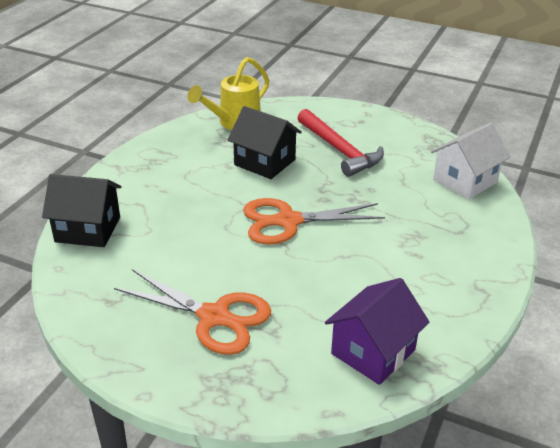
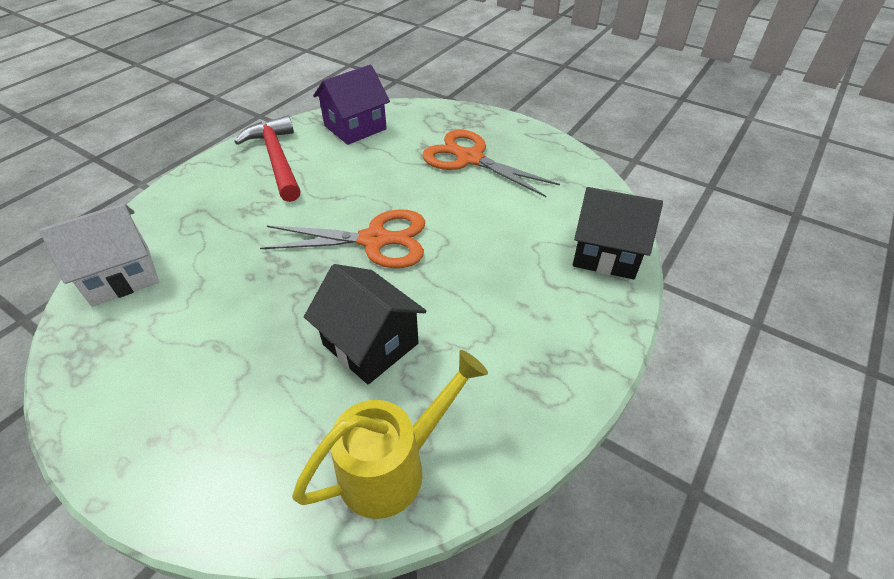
camera: 170 degrees left, 10 degrees up
(339, 150) = (244, 358): red hammer -> red hammer (277, 159)

